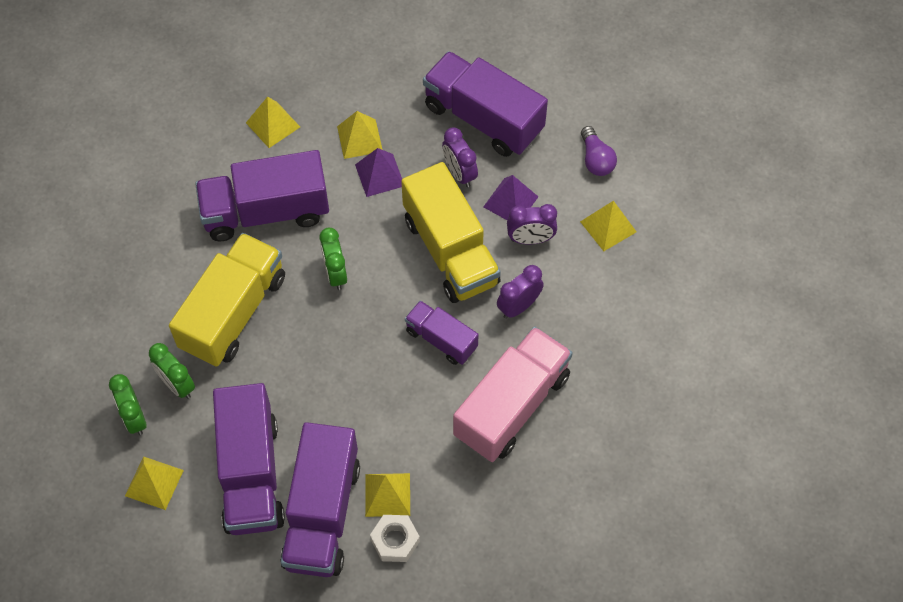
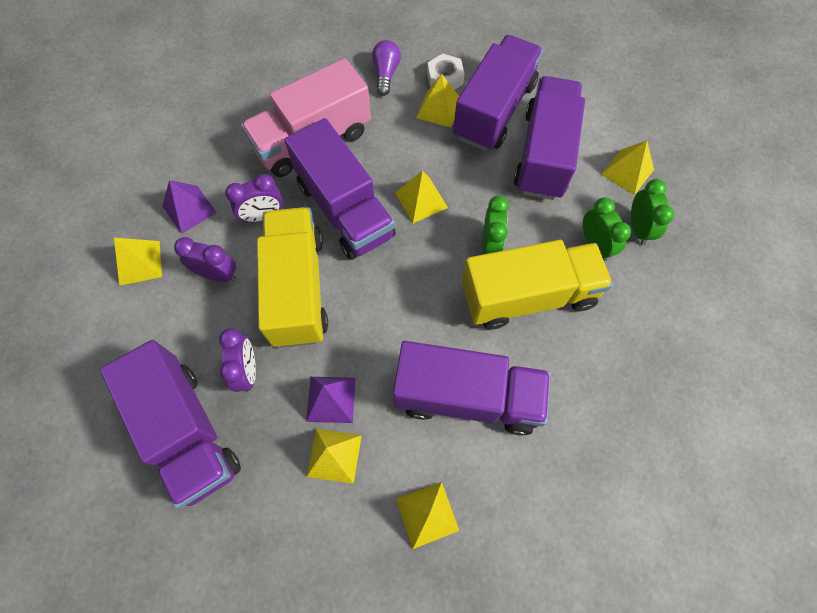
camera: 160 degrees left, 5 degrees up
(233, 313) = (528, 296): yellow truck -> yellow truck turned 150 degrees counterclockwise
(335, 273) = (417, 303): green clock -> green clock (490, 244)
(367, 375) = (421, 200): none -> yellow pyramid
(441, 339) = (345, 209): purple truck -> purple truck, size x1.80
(510, 201) = (214, 320): purple pyramid -> purple pyramid (189, 209)
(596, 159) = (104, 337): purple light bulb -> purple light bulb (386, 74)

